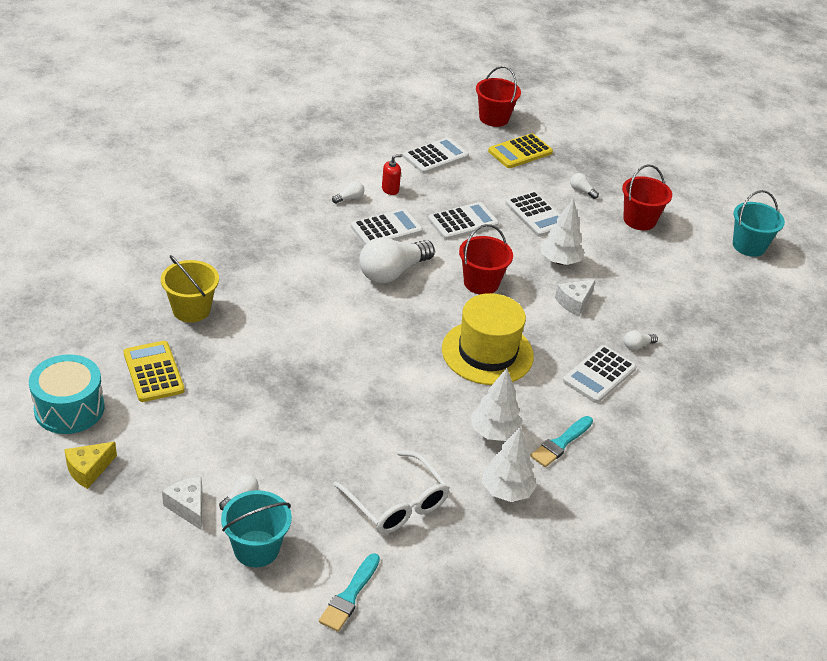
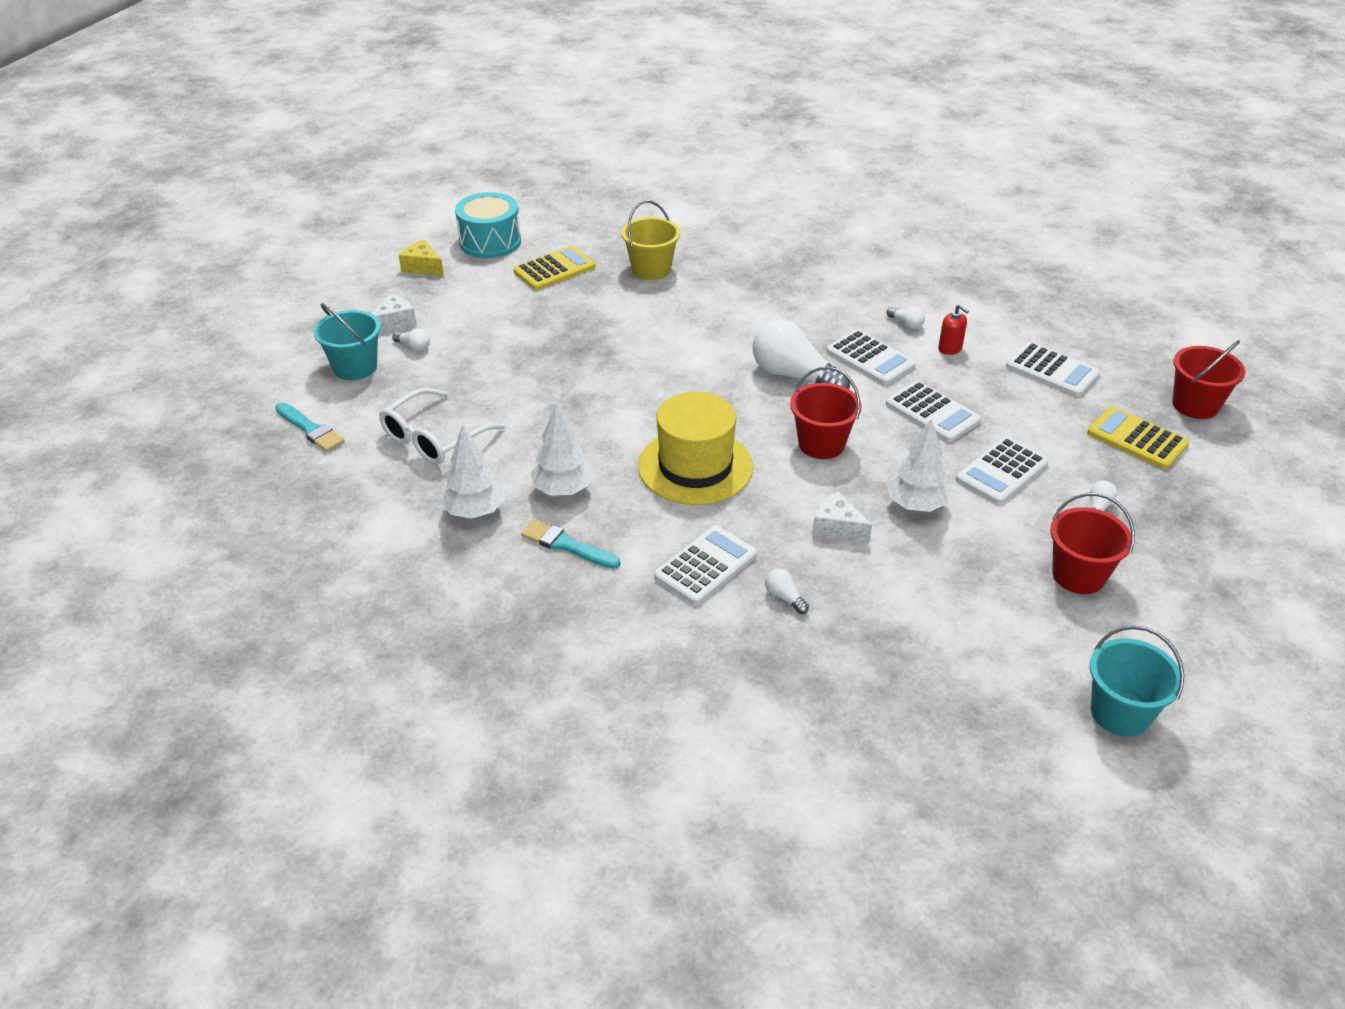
camera: 80 degrees right, 0 degrees up
(349, 595) = (310, 429): turquoise brush -> turquoise brush turned 150 degrees counterclockwise
(599, 375) = (706, 566): white calculator -> white calculator turned 105 degrees clockwise

